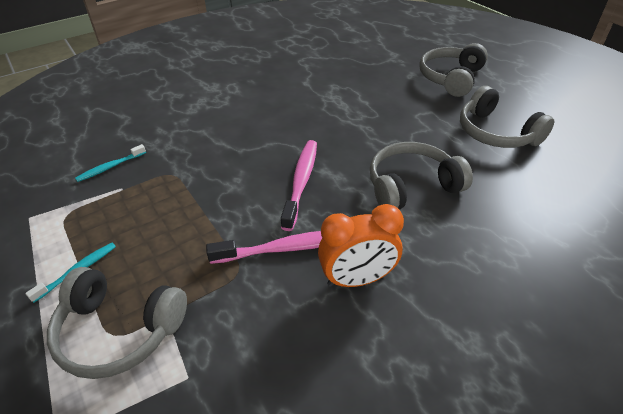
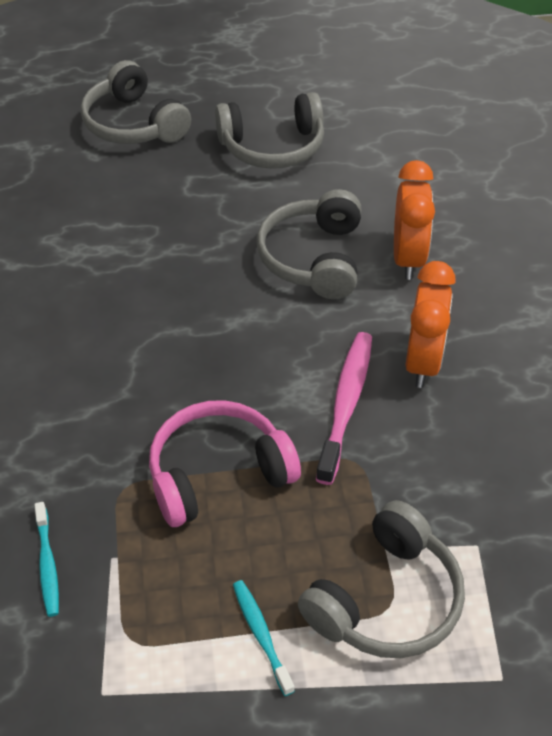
camera: 65 degrees left, 5 degrees up
(198, 207) = (218, 473): none -> pink headphones
(301, 182) = (239, 352): pink toothbrush -> none
(458, 235) = (408, 258): none -> orange clock

